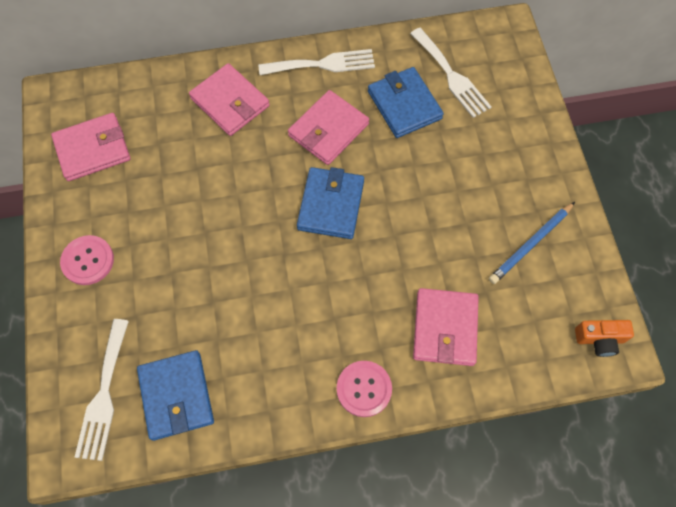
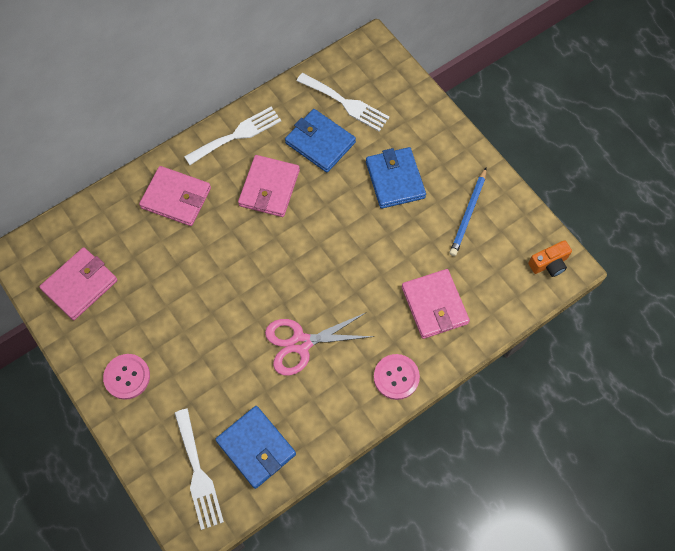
camera: 25 degrees left, 0 degrees up
(280, 305) = (301, 343): none -> pink scissors
(331, 205) = (301, 248): blue wallet -> blue wallet (395, 179)

